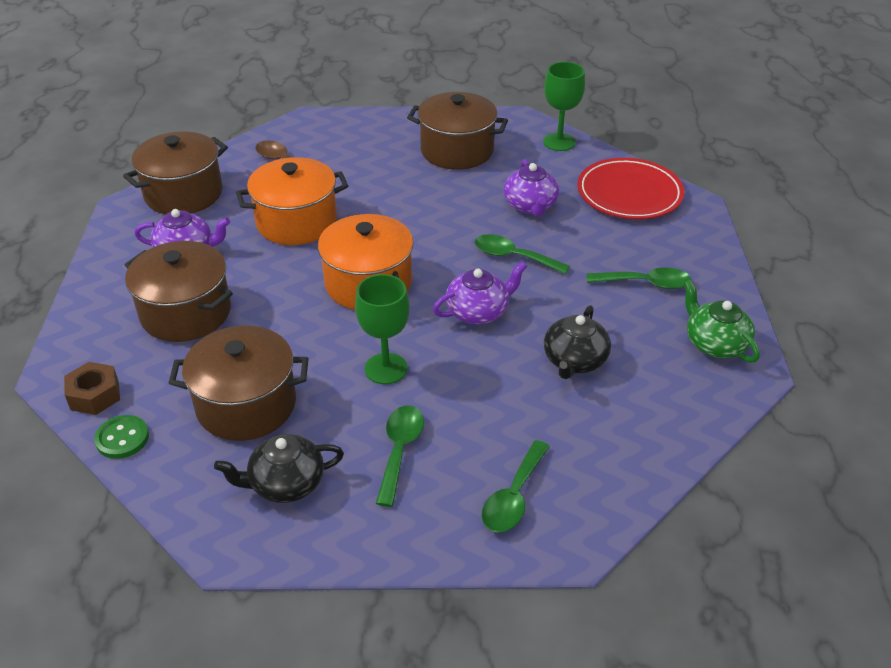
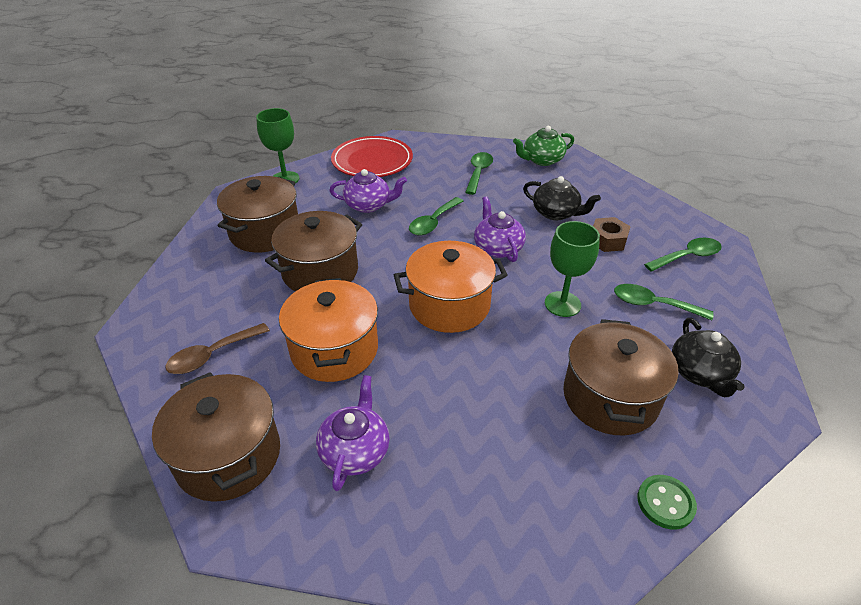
camera: 80 degrees left, 0 degrees up
(94, 395) = (602, 537): brown nut -> brown nut (607, 240)
(186, 313) = (469, 449): brown pot -> brown pot (320, 271)
(513, 497) = (687, 256): green spoon -> green spoon turned 60 degrees counterclockwise

